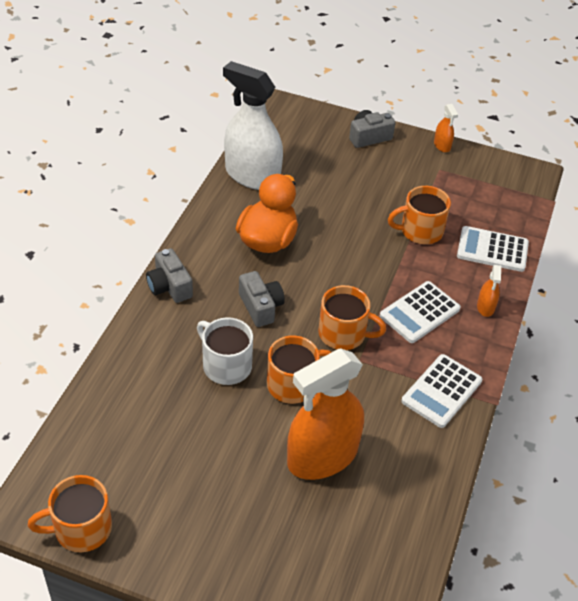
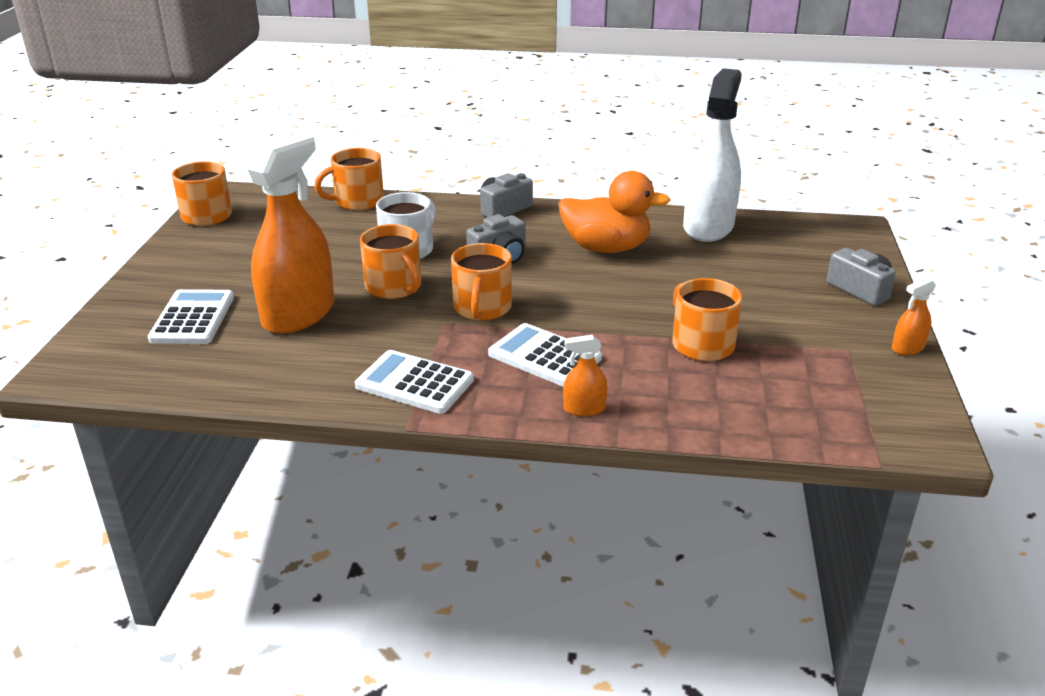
camera: 80 degrees right, 15 degrees down
(104, 390) = (358, 201): none -> orange mug
(322, 456) = (298, 314): orange spray bottle -> orange spray bottle turned 75 degrees clockwise
(492, 250) = (708, 408): white calculator -> white calculator (192, 318)

